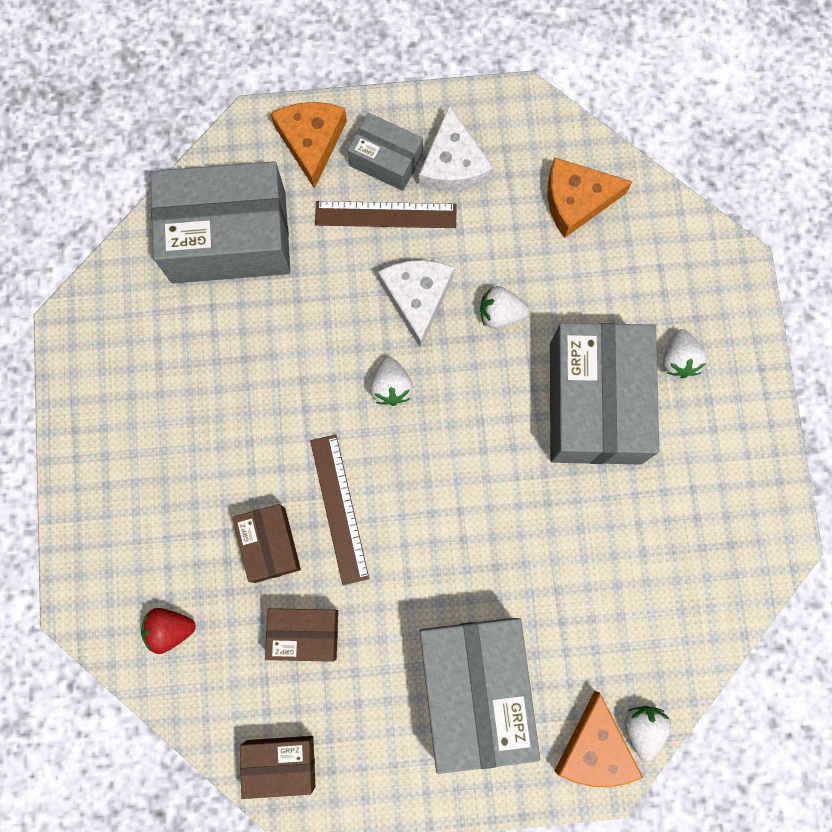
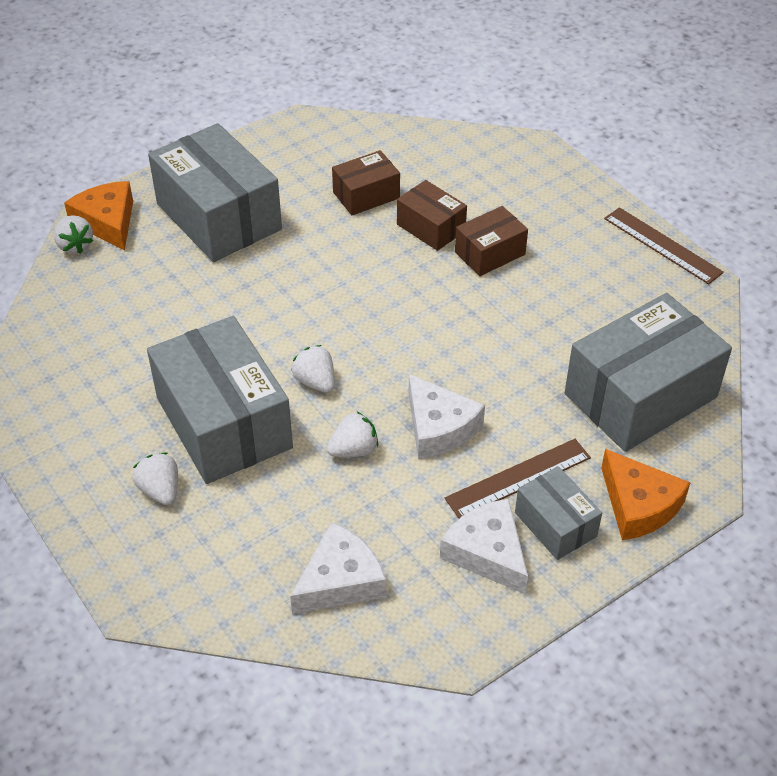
camera: 150 degrees right, 30 degrees down
(170, 629) = (463, 161): red strawberry -> none
(280, 763) = (332, 134): brown box -> brown box (490, 253)
(339, 509) = (395, 267): brown ruler -> brown ruler (662, 245)
(386, 160) = (555, 524): grey box -> grey box turned 60 degrees clockwise
(391, 387) = (412, 356): white strawberry -> white strawberry (315, 382)
(576, 200) = (340, 581): orange cheese -> white cheese

